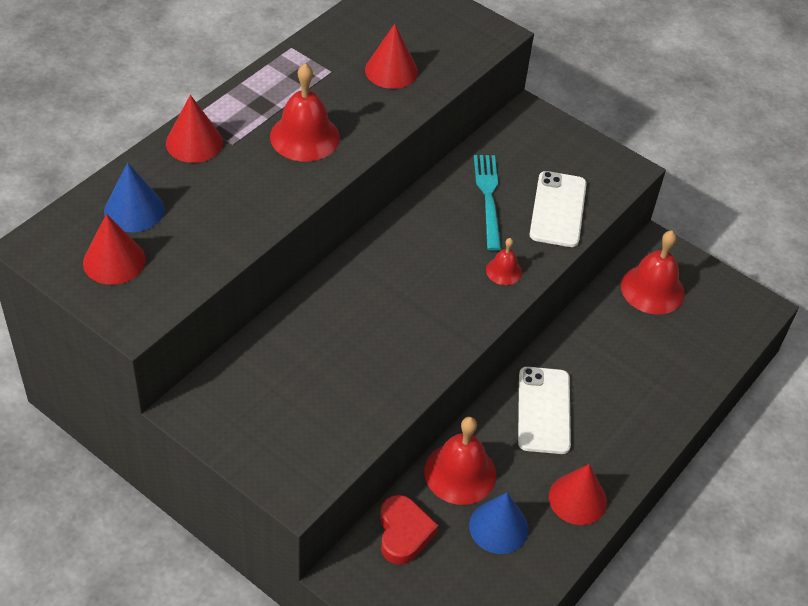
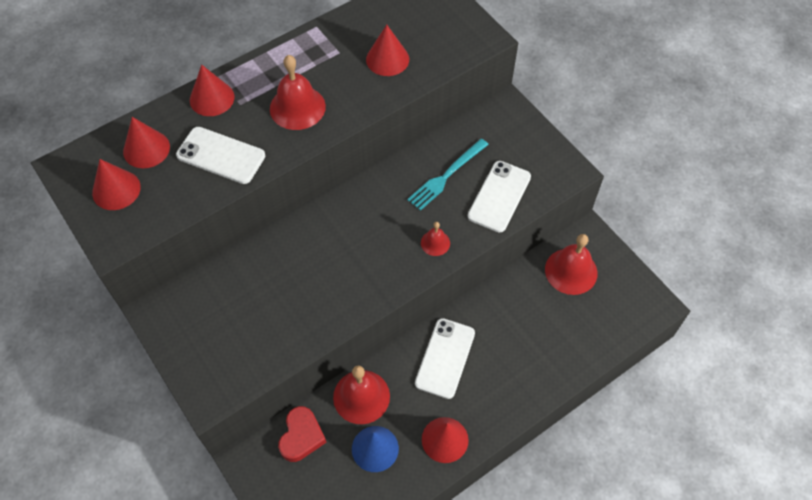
camera: 20 degrees right, 10 degrees up
(134, 210) = (146, 149): blue cone -> red cone
(232, 202) = (221, 155): none -> white phone
(488, 198) = (446, 176): turquoise fork -> turquoise fork turned 150 degrees counterclockwise

